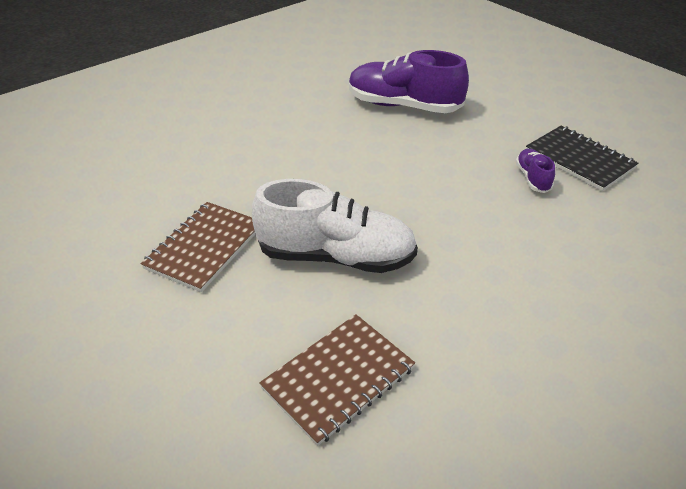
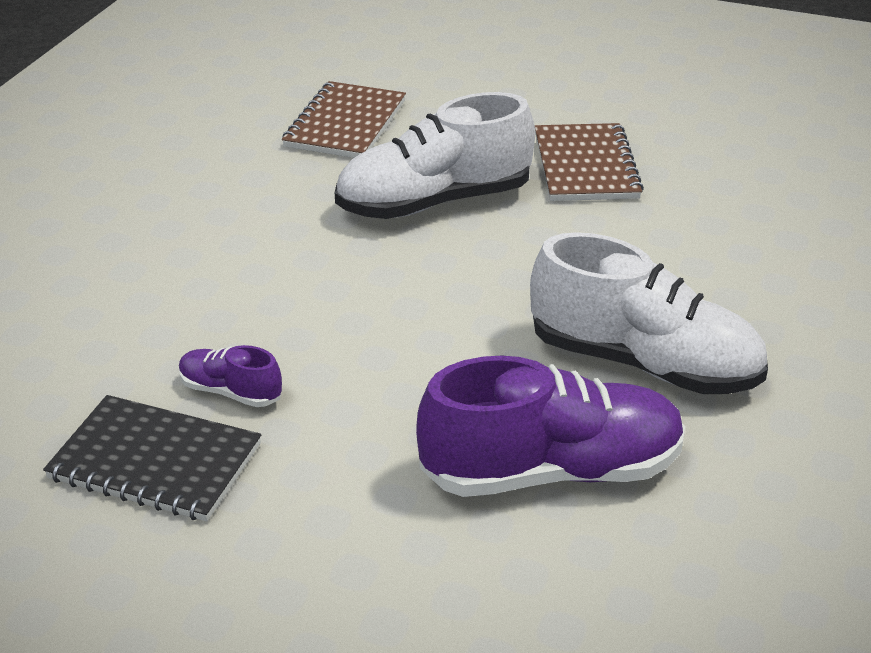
camera: 150 degrees right, 5 degrees down
(321, 127) = (643, 363): none -> white shoe
(532, 178) = (230, 392): purple shoe -> purple shoe turned 150 degrees clockwise

